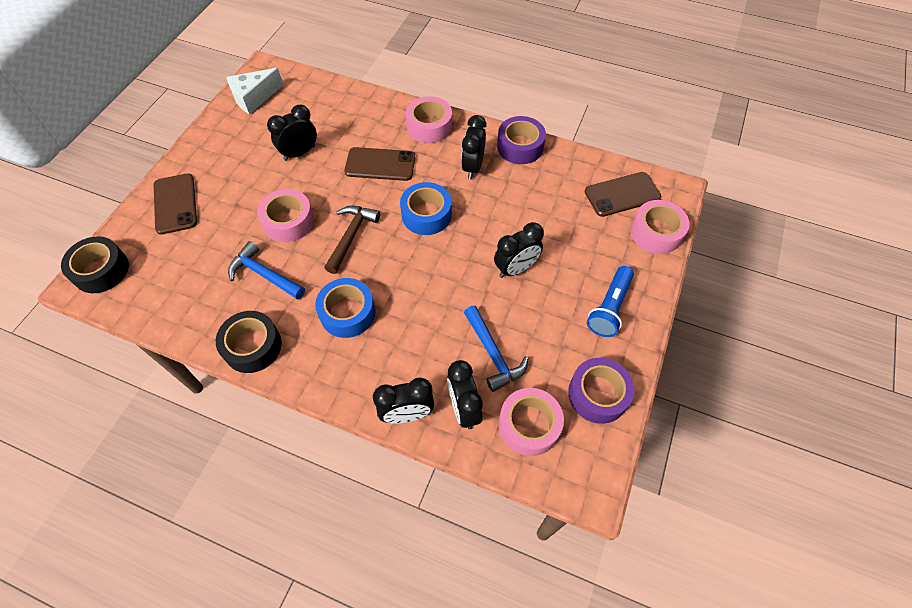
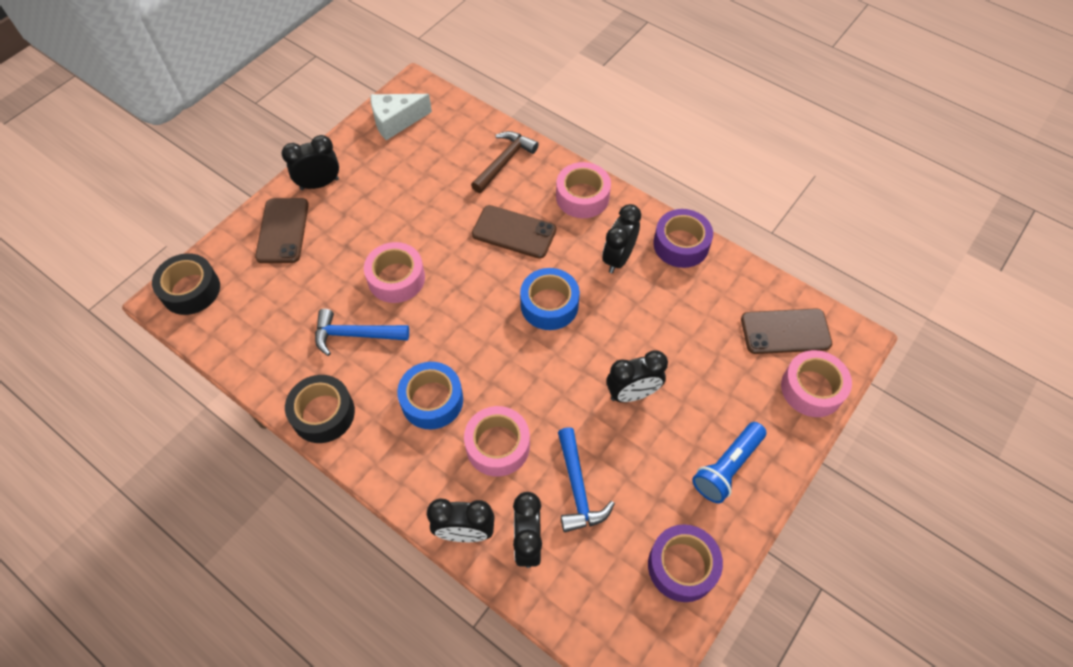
camera: 15 degrees right, 0 degrees up
(264, 274) = (355, 334): blue hammer -> blue hammer turned 45 degrees counterclockwise
(299, 153) = (428, 199): black clock -> black clock (319, 184)
(351, 236) = (459, 312): brown hammer -> brown hammer (504, 162)
(529, 425) = (594, 581): pink tape -> pink tape (497, 445)

